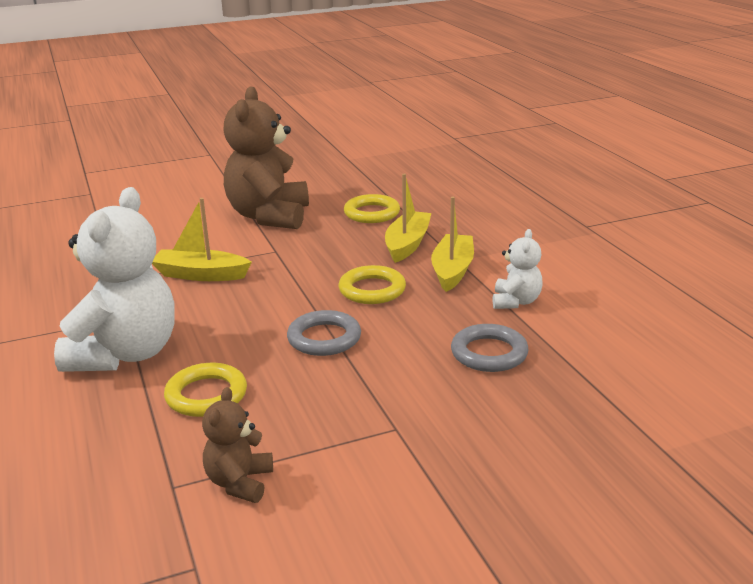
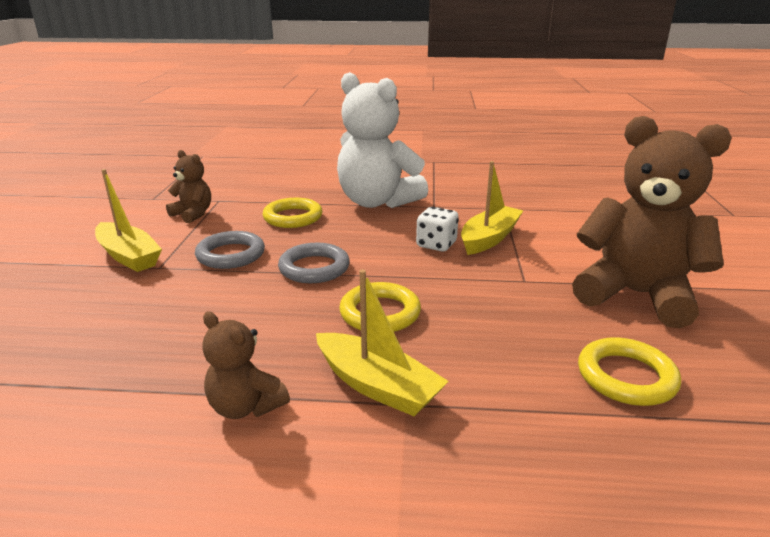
camera: 115 degrees right, 0 degrees up
(231, 295) = (436, 245): none -> white dice
(407, 244) = (488, 374): yellow boat -> yellow boat (129, 256)
(489, 353) = (179, 341): grey ring -> grey ring (231, 255)
(516, 302) = (246, 406): white teddy bear -> brown teddy bear

